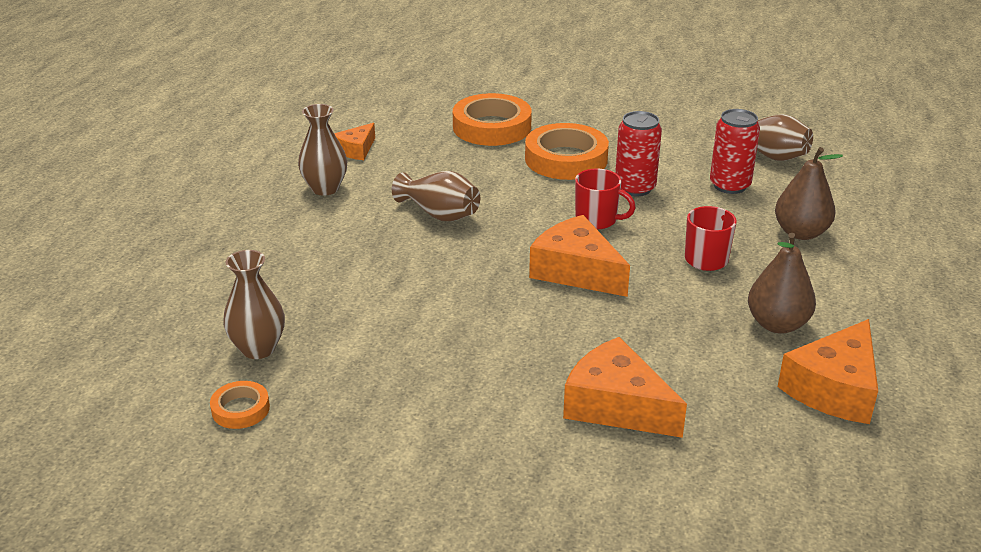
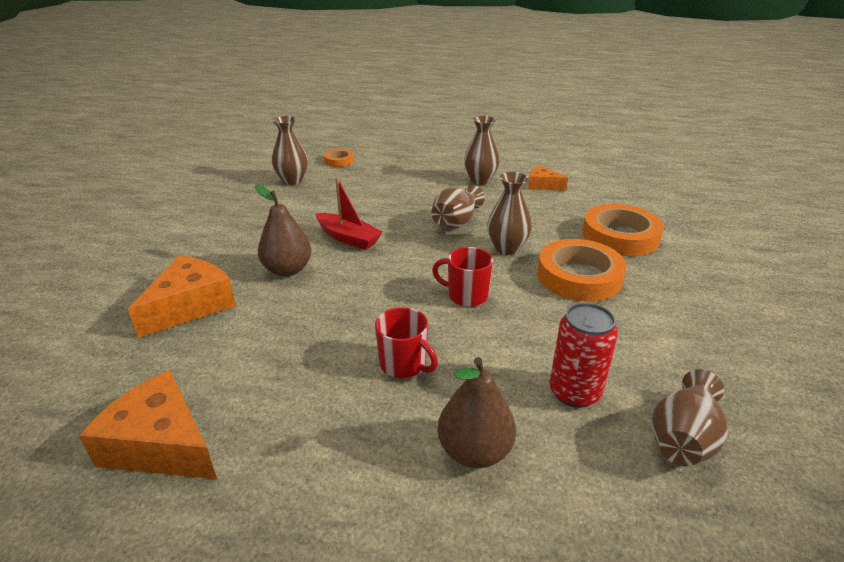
camera: 85 degrees right, 0 degrees up
(240, 409) = (238, 182): orange tape -> orange tape (339, 161)
(465, 291) = (348, 238): none -> red boat
(507, 189) = (507, 248): none -> brown vase
(576, 271) = (378, 285): orange cheese -> none
(597, 220) = (466, 295): red mug -> red mug turned 90 degrees clockwise
(635, 188) = (538, 319): red can -> none
(777, 324) = (280, 410): brown pear -> brown pear (287, 270)

